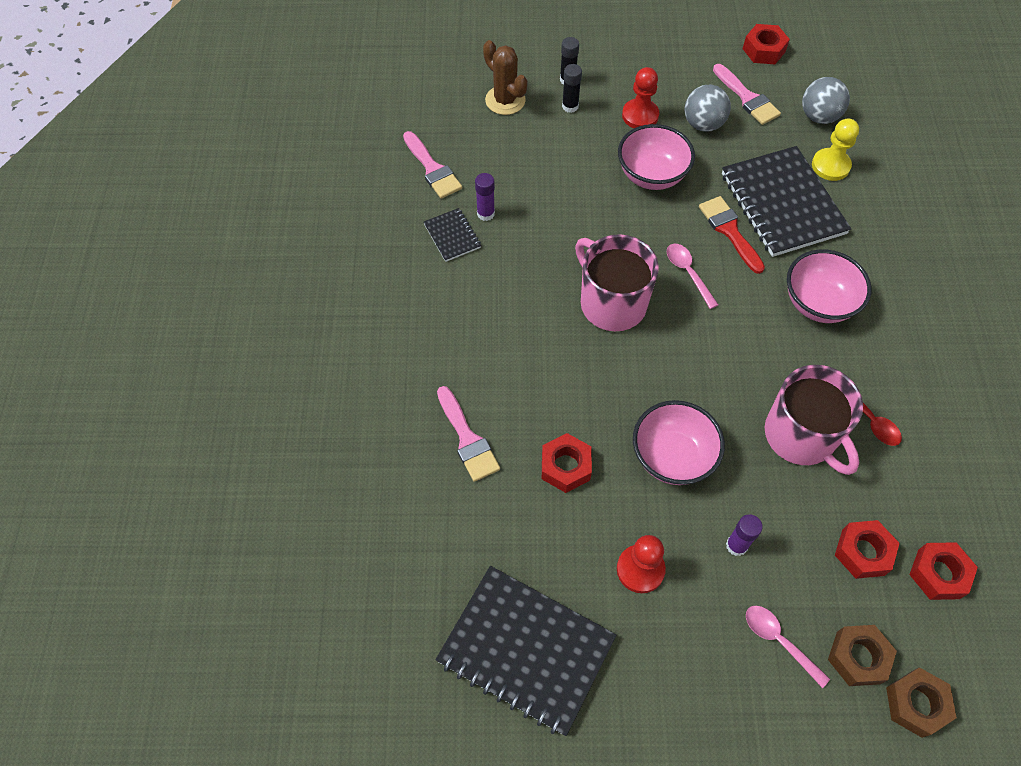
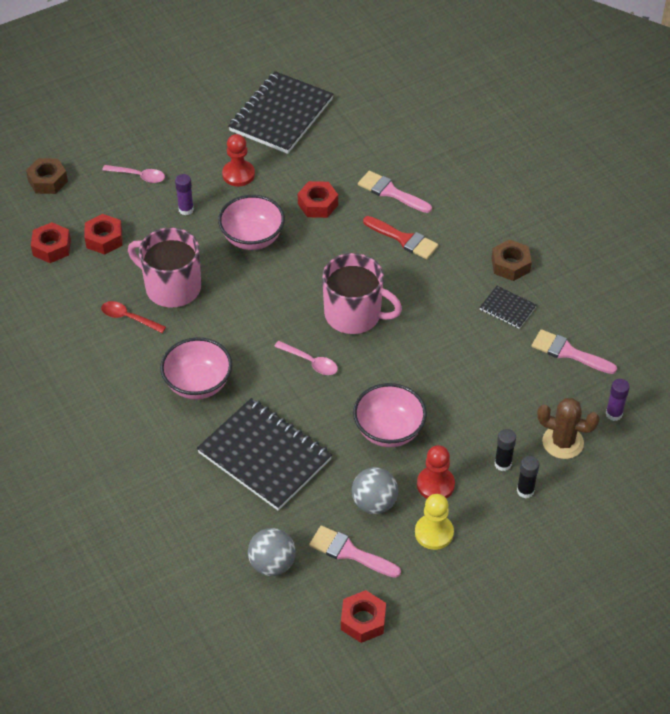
camera: 150 degrees right, 10 degrees down
(485, 214) = (497, 336): purple glue stick -> purple glue stick (614, 414)
(526, 650) = (281, 115): black notebook -> black notebook turned 60 degrees counterclockwise
(729, 231) = (296, 411): red brush -> red brush (404, 239)
(830, 166) = (239, 514): yellow pawn -> yellow pawn (434, 533)
(858, 657) = (89, 187): brown nut -> brown nut (510, 265)

